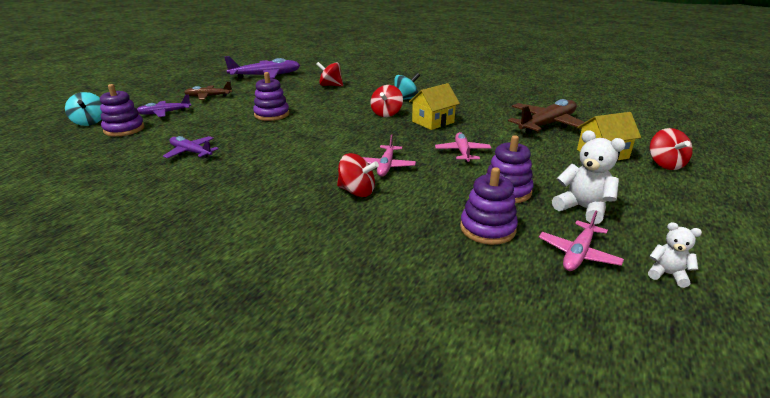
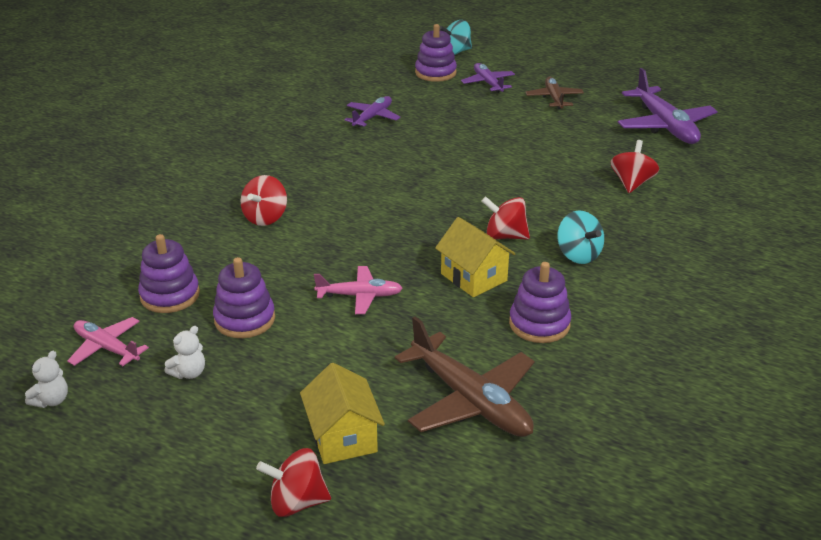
camera: 90 degrees right, 5 degrees up
(272, 114) = (490, 148): purple stacking toy -> purple stacking toy (539, 324)
(386, 166) = (324, 235): pink plane -> none
(582, 208) = (189, 373): white teddy bear -> white teddy bear, size x0.59

